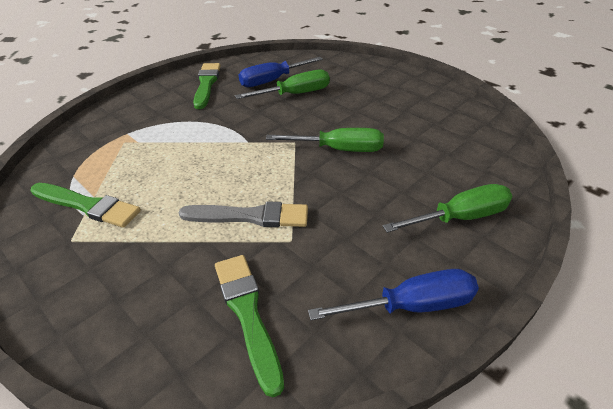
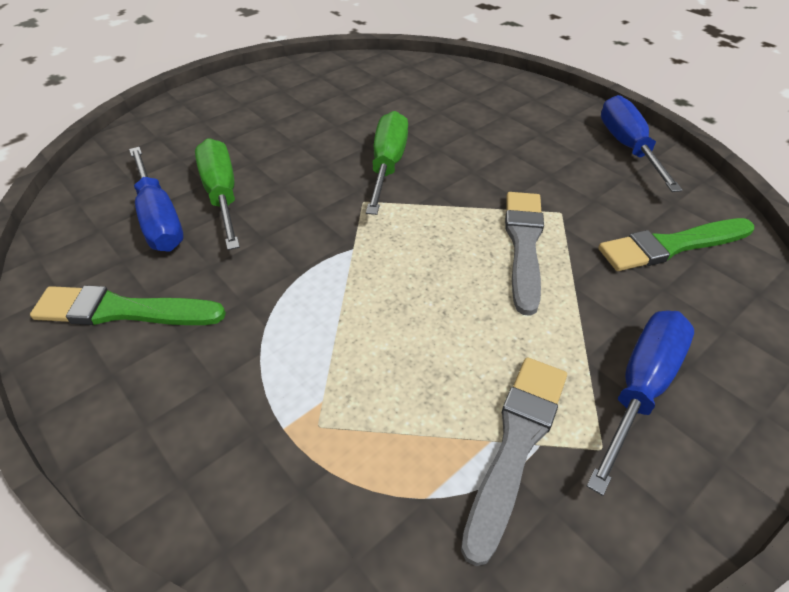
camera: 85 degrees left, 5 degrees up
(88, 206) = (516, 444): green brush -> grey brush
(104, 265) = (640, 388): none -> blue screwdriver
(459, 218) = (512, 106): green screwdriver -> none

